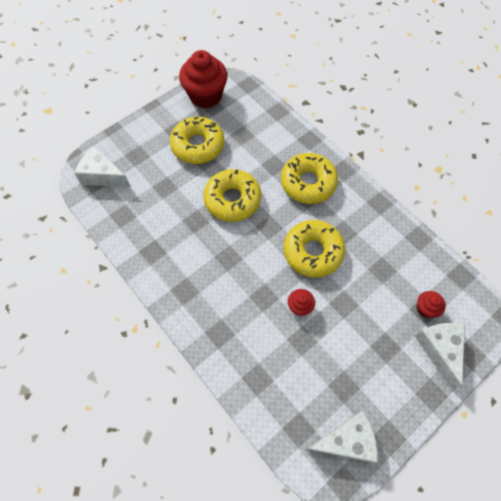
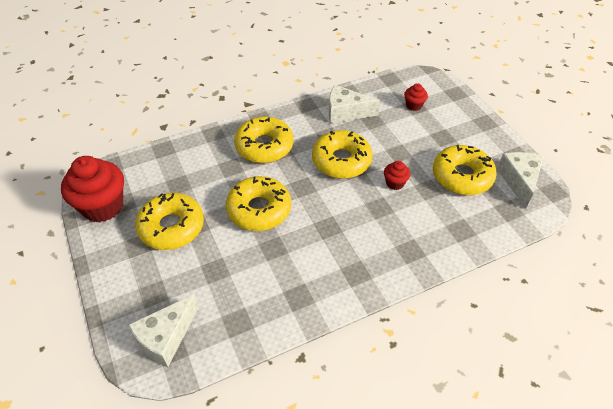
camera: 75 degrees left, 15 degrees down
(332, 374) = (462, 176): none -> yellow donut
(439, 349) = (449, 107): white cheese -> white cheese (346, 112)

